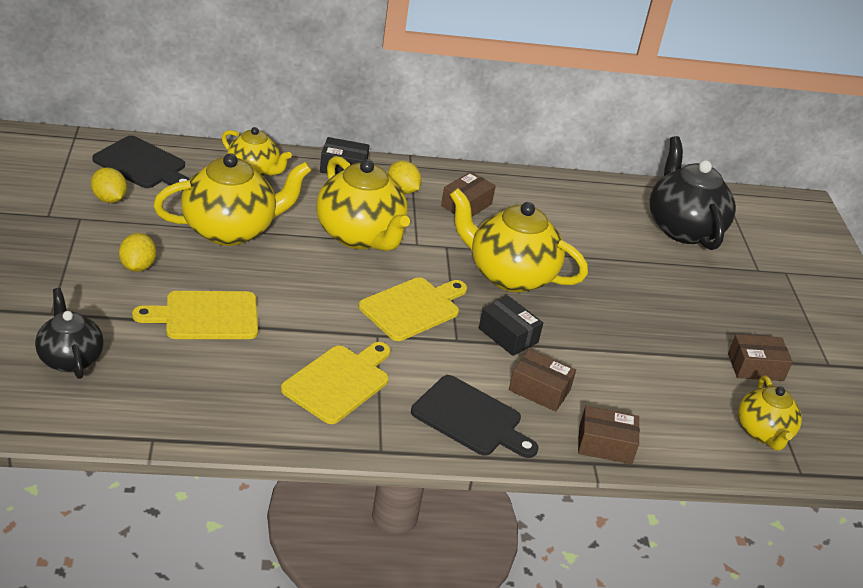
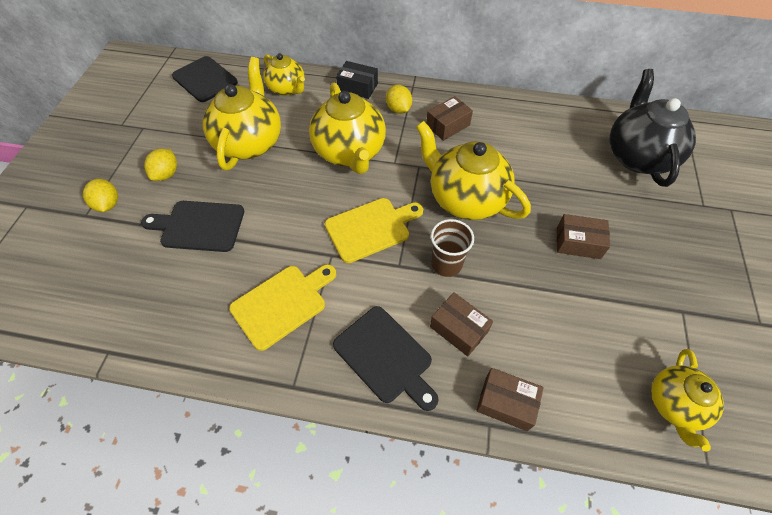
camera: 20 degrees right, 20 degrees up
(70, 358) = (79, 261): black teapot -> none
(109, 199) = (170, 111): yellow lemon -> yellow lemon (108, 204)
(206, 316) = (199, 226): yellow cutting board -> black cutting board
(230, 230) = (249, 142): yellow teapot -> yellow teapot turned 75 degrees counterclockwise
(508, 335) = (446, 264): black box -> brown cup
(755, 367) = (681, 320): brown box -> brown box (578, 243)

